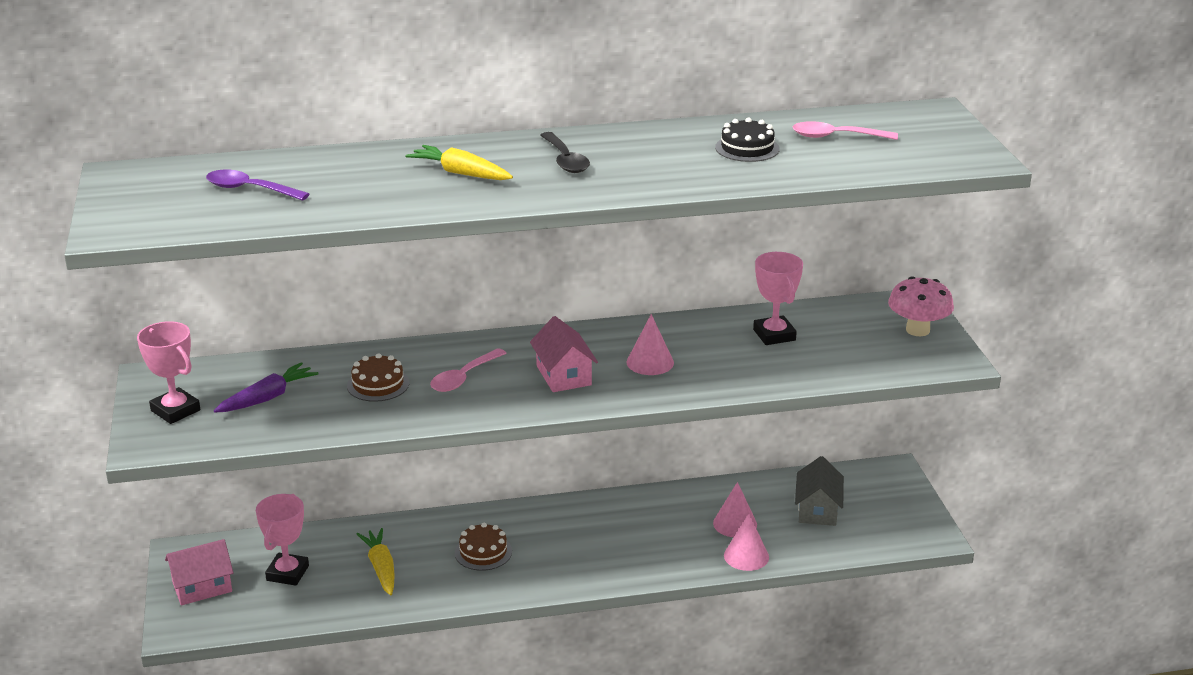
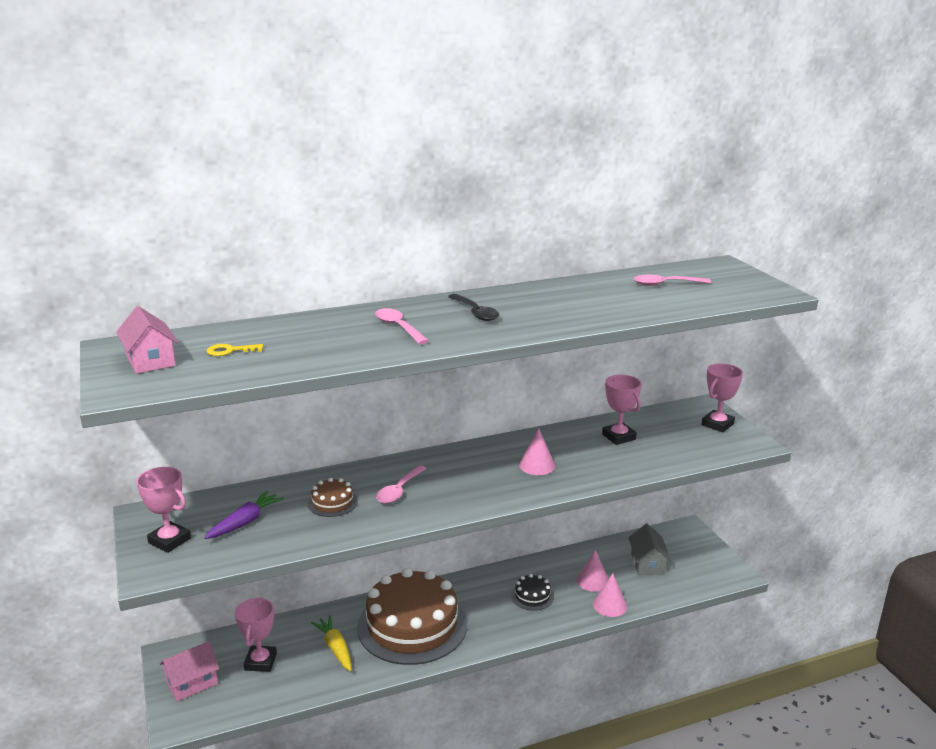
camera: 10 degrees left, 5 degrees down
(249, 189) = (230, 351): purple spoon -> yellow key
(460, 173) = (398, 327): yellow carrot -> pink spoon
(483, 552) = (412, 625): brown cake -> brown cake, size x2.46
(563, 375) = (476, 481): pink house -> pink house (150, 360)
(747, 148) = (606, 296): black cake -> black cake (532, 596)
(917, 330) = (717, 424): pink mushroom -> pink trophy

